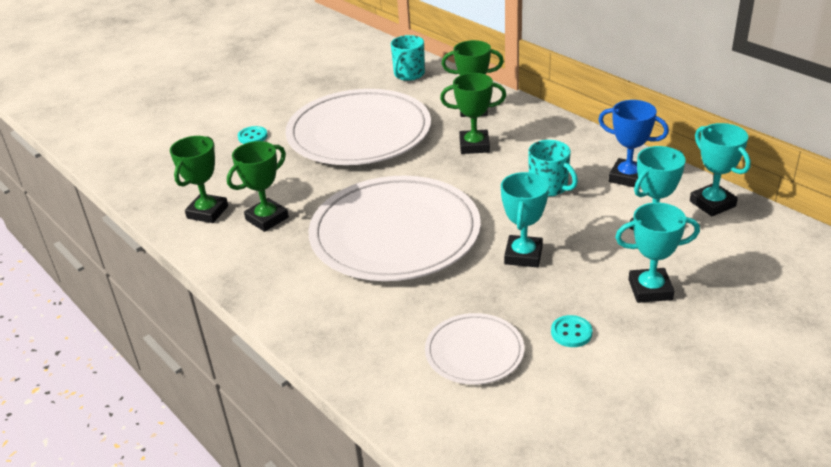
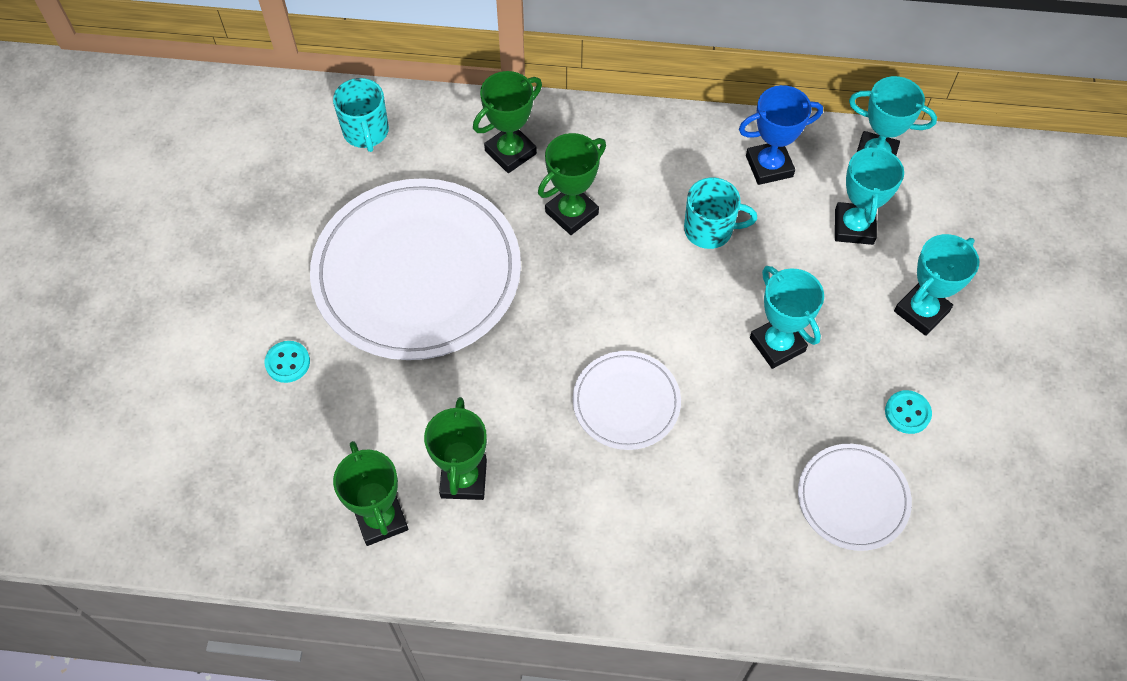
camera: 45 degrees left, 25 degrees up
(395, 233) = (626, 402): white plate -> white plate, size x0.49

